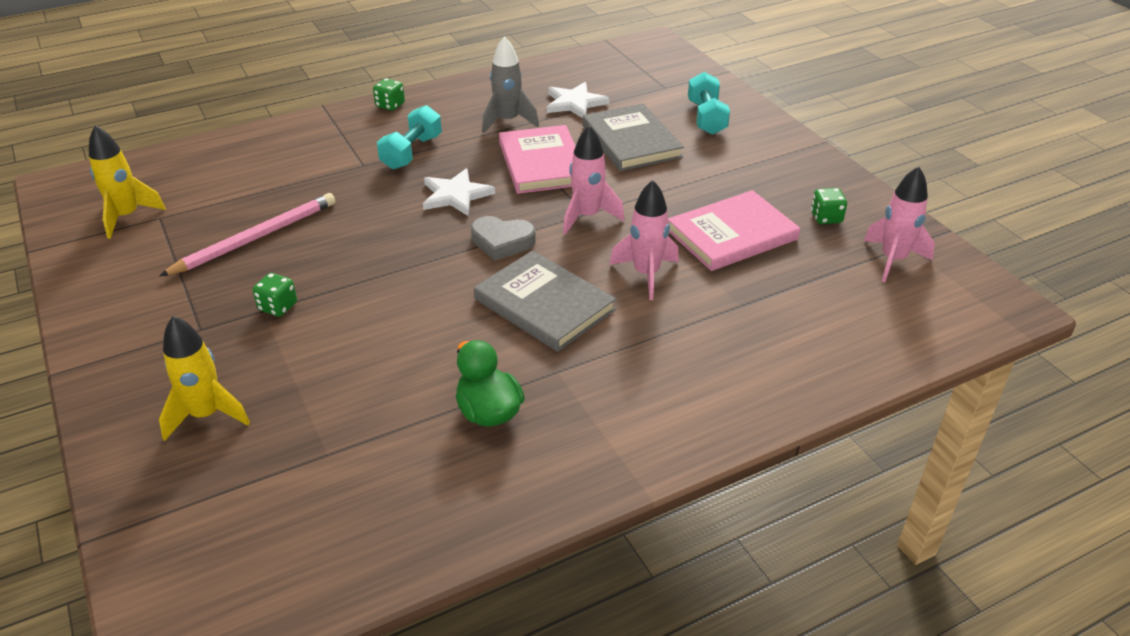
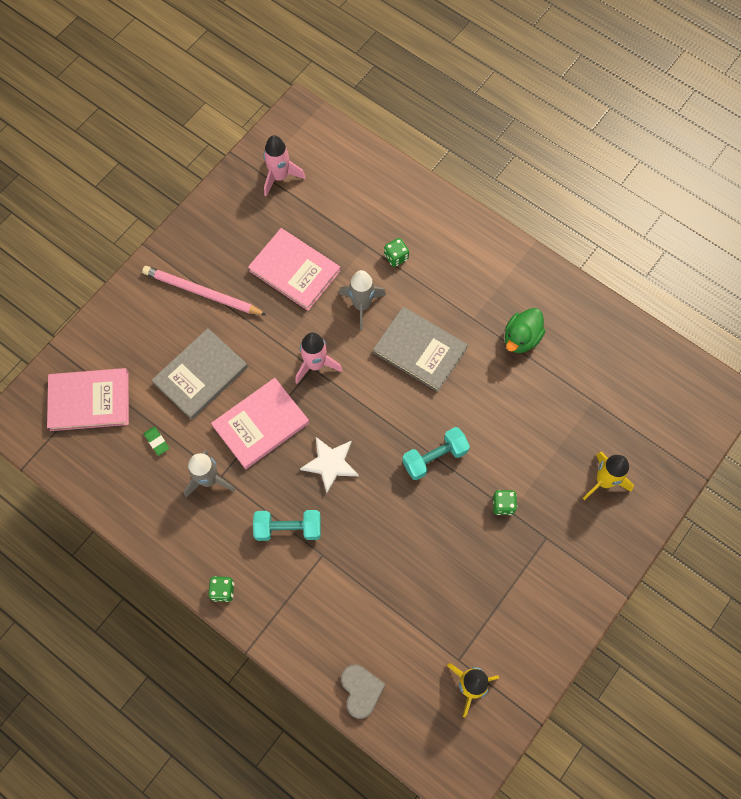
camera: 115 degrees left, 30 degrees up
(256, 238) = (446, 570): pink pencil -> pink pencil (202, 293)
(502, 242) = (370, 405): grey heart -> grey heart (361, 690)
(544, 304) = (420, 350): grey book -> grey book turned 75 degrees counterclockwise
(574, 103) = (157, 441): white star -> green eraser
(646, 274) = (362, 305): pink rocket -> grey rocket
(648, 79) = (89, 401): none -> pink book
(706, 118) = (140, 335): turquoise dumbbell -> turquoise dumbbell (435, 457)
(826, 218) = (248, 222): green dice -> green dice (396, 257)

